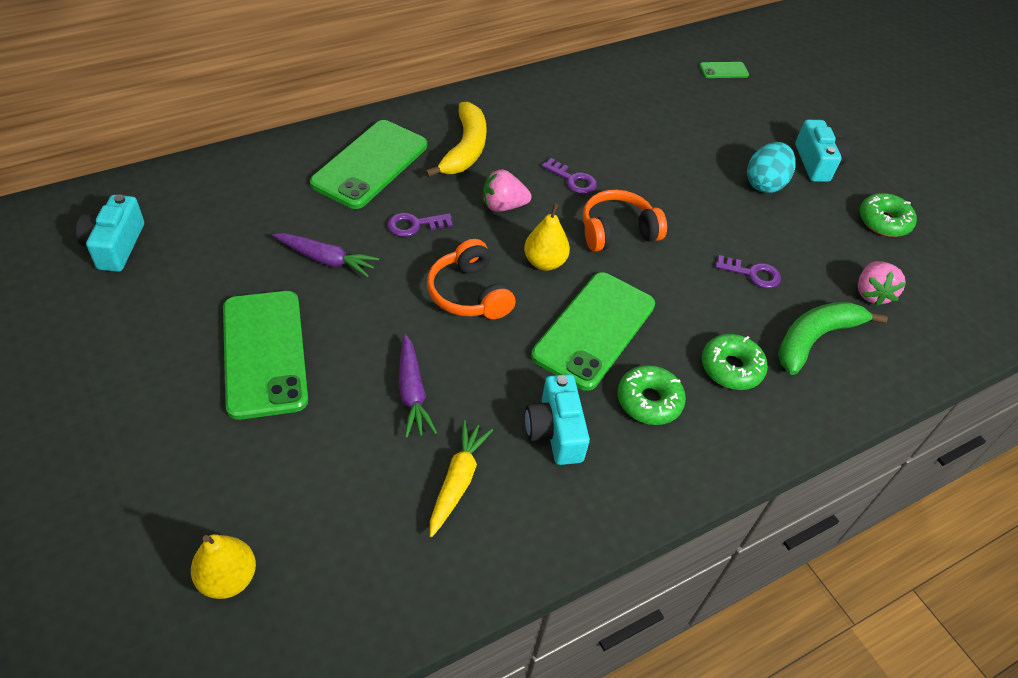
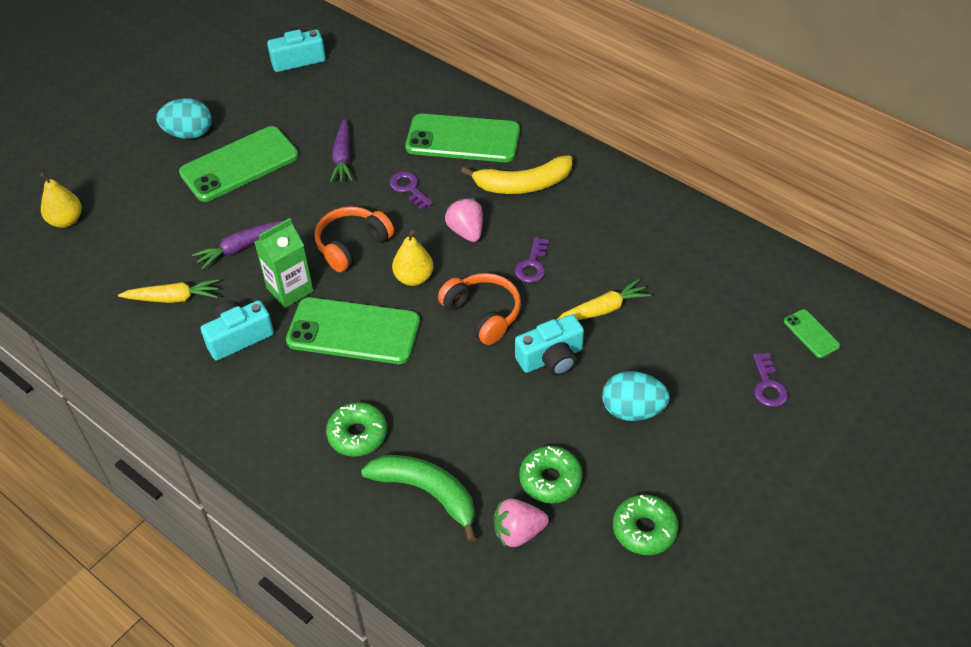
camera: 75 degrees right, 0 degrees up
(161, 389) = (189, 134): none -> turquoise egg
(506, 365) = (290, 289): none -> green carton
(648, 159) = (603, 309): none -> yellow carrot
(649, 401) = (294, 386): green donut -> green donut (550, 480)
(752, 274) = (487, 427): purple key -> purple key (768, 385)
(816, 163) = (704, 450): turquoise camera -> turquoise camera (551, 358)

